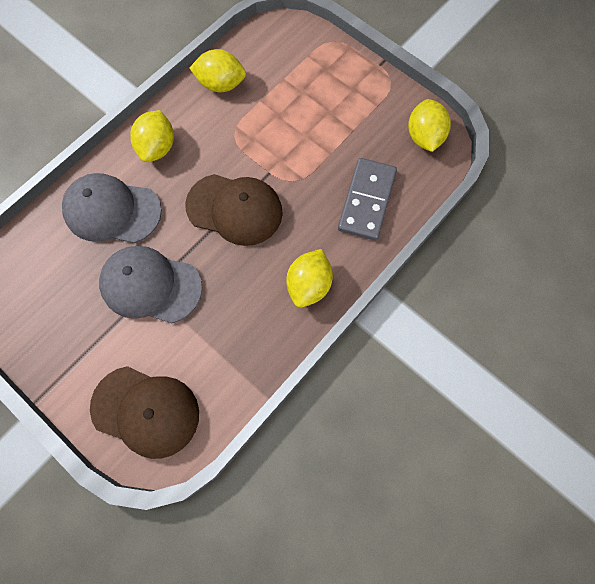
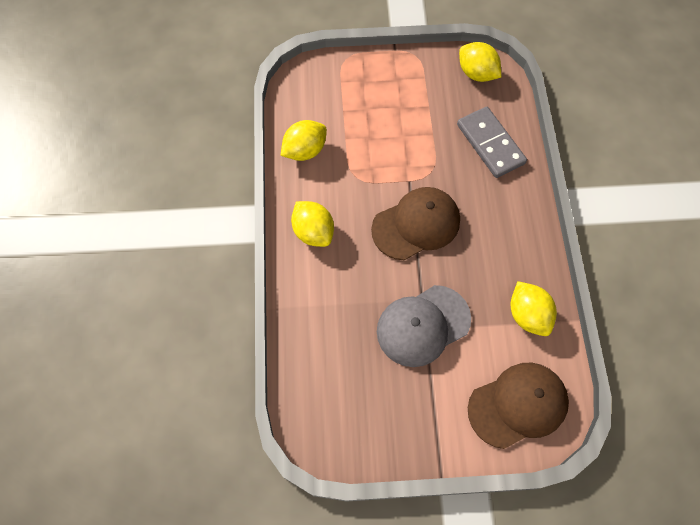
camera: 45 degrees left, 5 degrees down
(112, 211) = (335, 303): grey cap -> none
(309, 285) = (519, 228): yellow lemon -> yellow lemon (527, 315)

